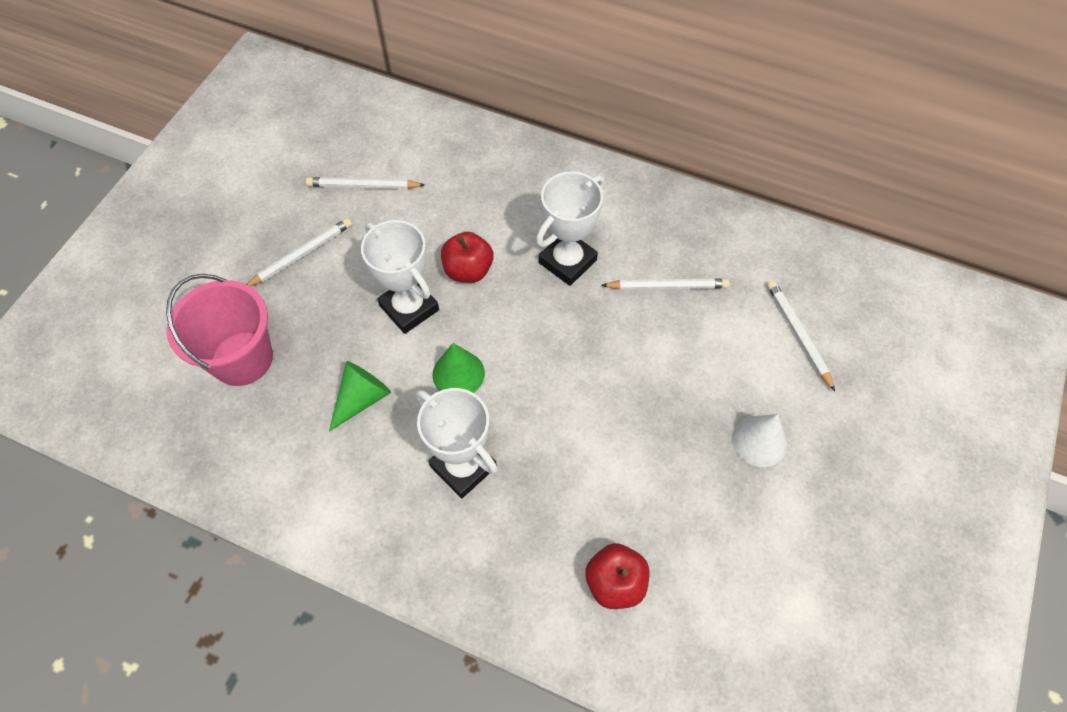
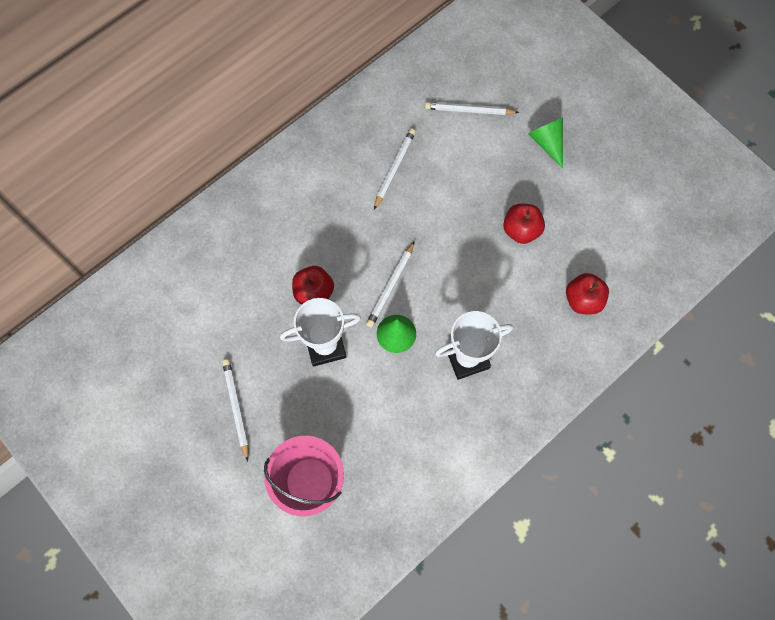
camera: 65 degrees left, 10 degrees up
(362, 398) = (384, 406): green cone -> green cone (547, 143)
(363, 186) = (194, 338): white pencil -> white pencil (390, 286)
(567, 261) = (341, 222): white trophy -> none
(671, 462) = (521, 230): none -> red apple
(759, 441) = (530, 172): white cone -> none

